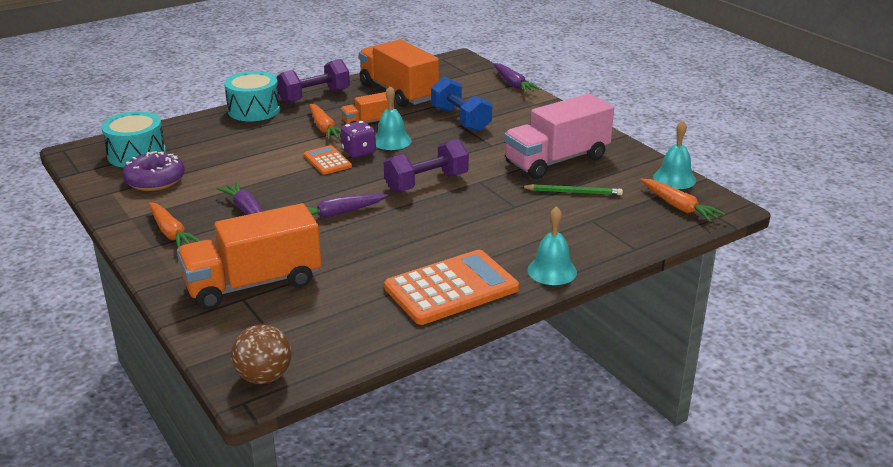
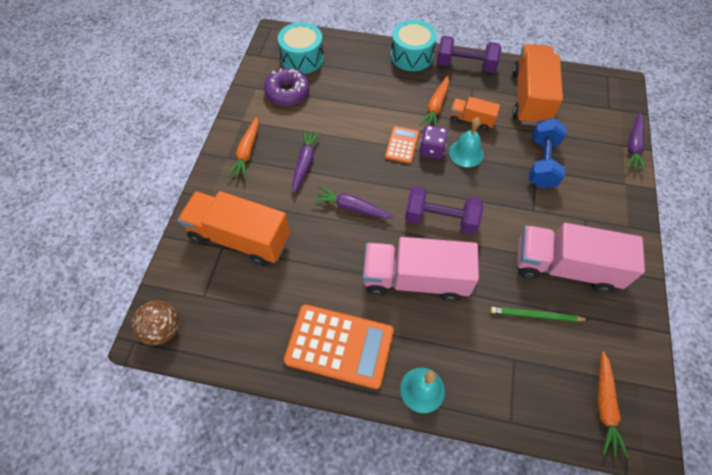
camera: 45 degrees right, 30 degrees up
(456, 222) = (415, 279): none -> pink truck
(573, 192) = (536, 315): green pencil -> green pencil turned 135 degrees clockwise
(674, 178) = (642, 368): turquoise bell -> none

